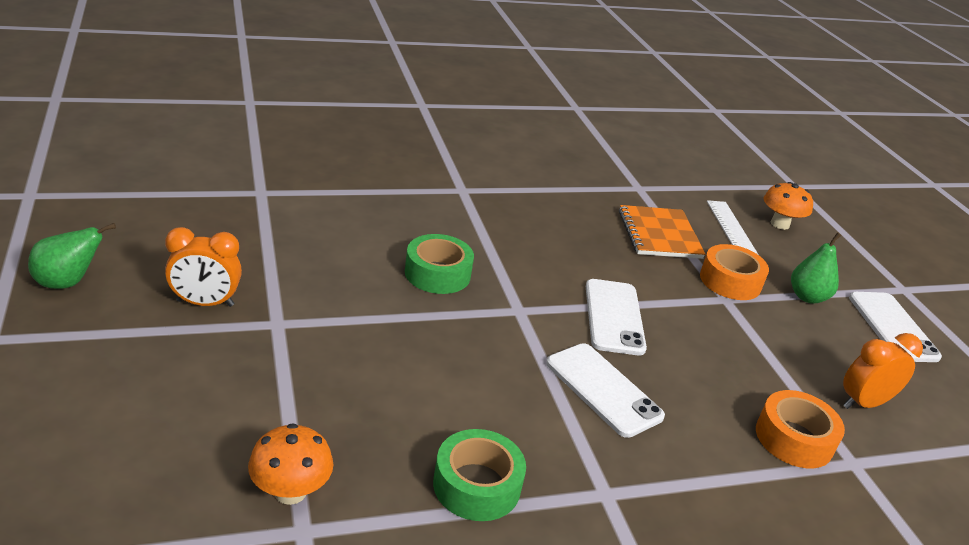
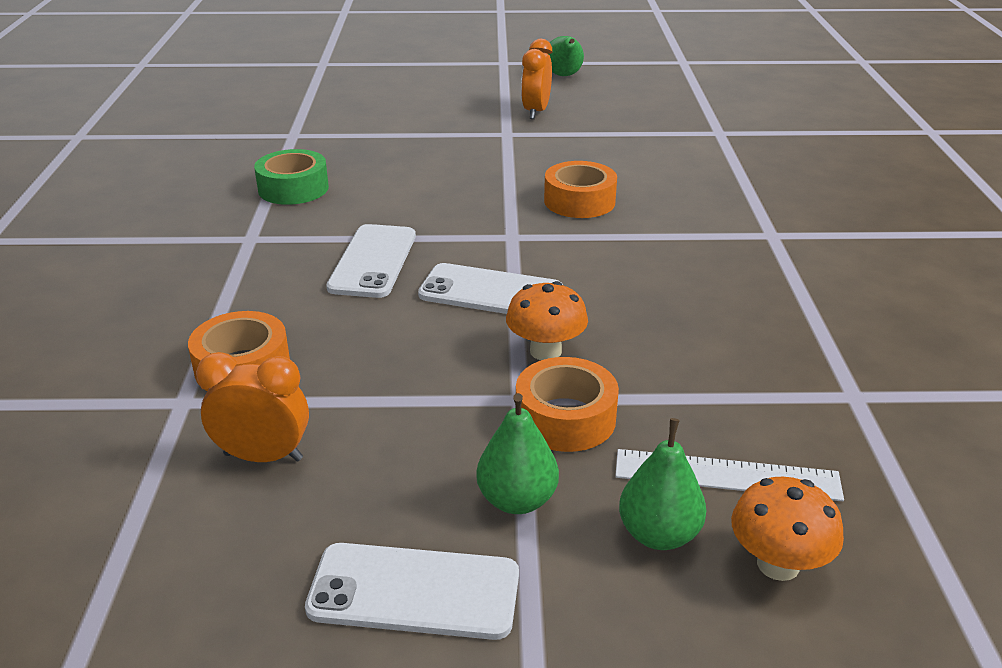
camera: 110 degrees right, 0 degrees up
(290, 491) = (327, 132): orange mushroom -> orange mushroom (545, 351)
(437, 274) = (579, 201): green tape -> orange tape
(603, 389) = (373, 261): white phone -> white phone turned 60 degrees counterclockwise
(659, 234) = (695, 379): orange notebook -> none
(790, 254) = (659, 534): none -> green pear
(863, 403) = (263, 457): orange clock -> orange clock turned 75 degrees counterclockwise

